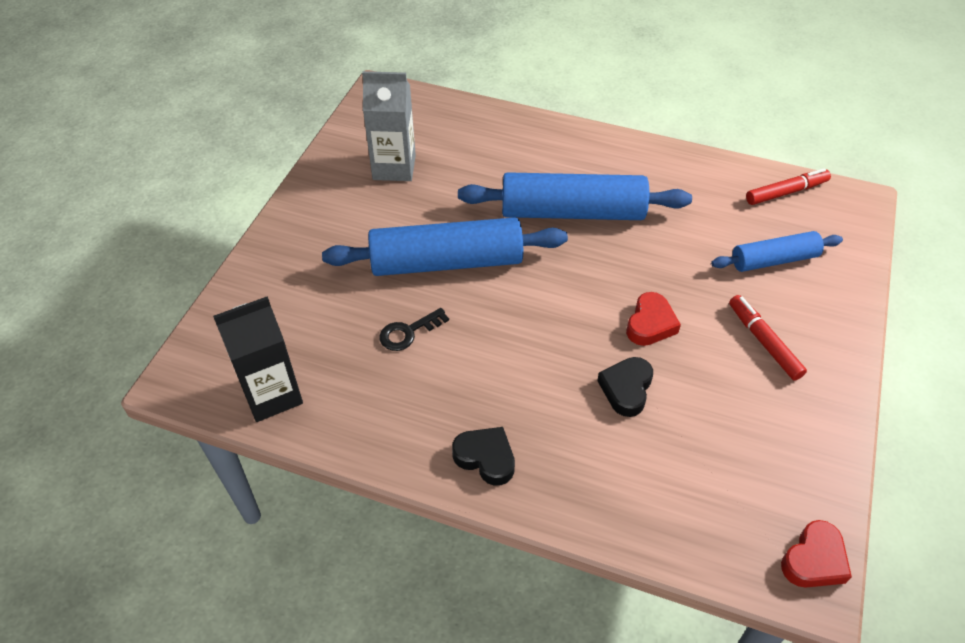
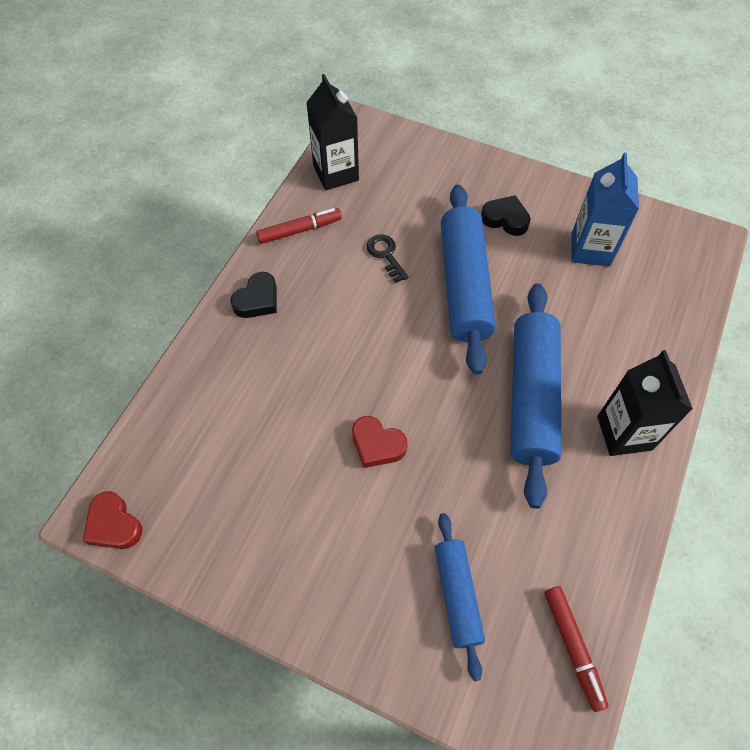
camera: 95 degrees right, 10 degrees up
(394, 167) = (590, 249): grey carton -> blue carton
(594, 155) = (624, 433): none -> black carton
(626, 389) = (306, 410): black heart -> black heart (505, 219)
(763, 342) = (344, 549): red marker -> red marker (299, 230)

